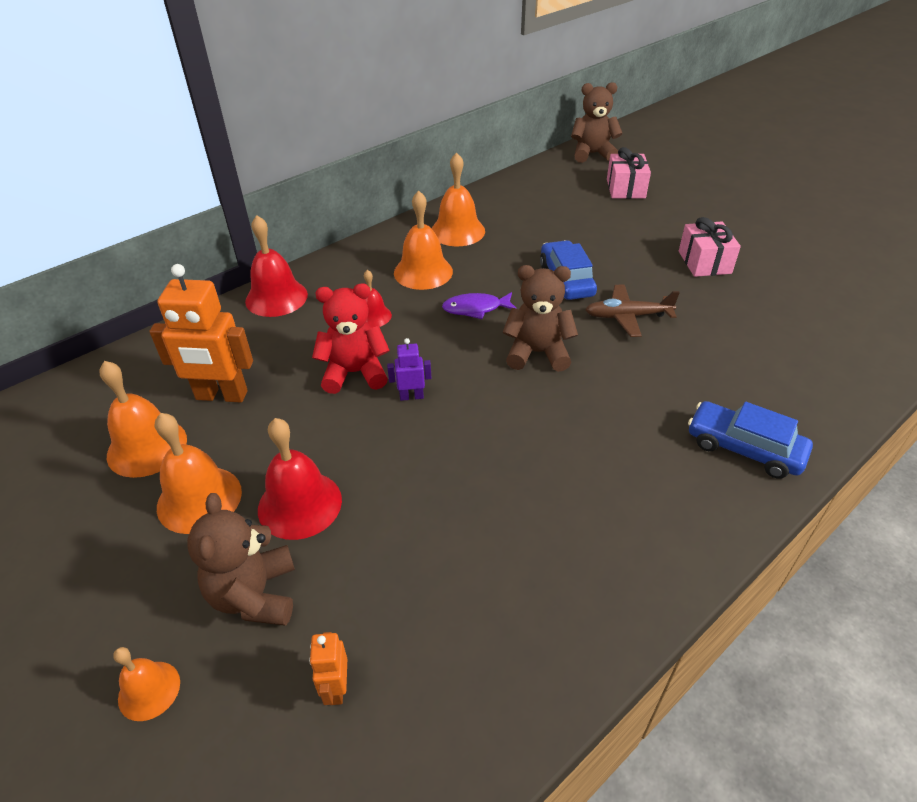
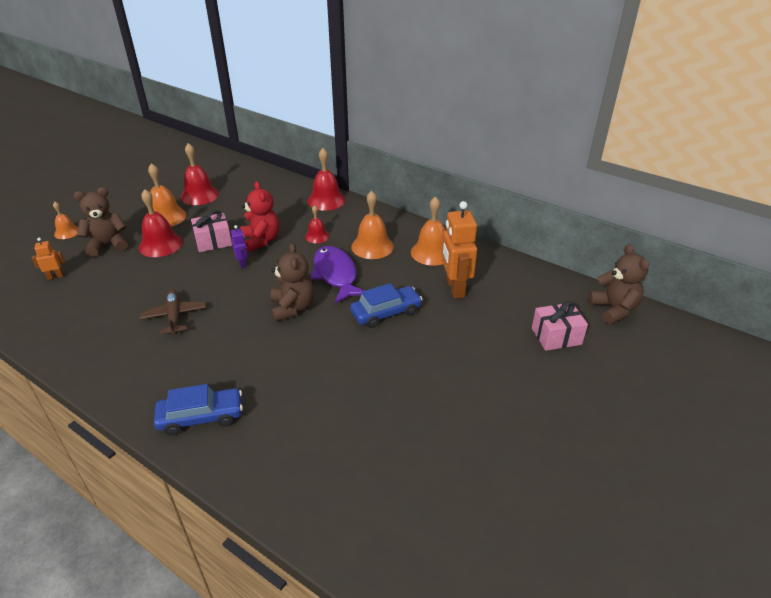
camera: 75 degrees right, 5 degrees down
(147, 447) = (199, 195): orange bell -> red bell
(221, 396) = (237, 205): orange robot -> orange robot (455, 288)
(476, 309) = (336, 275): purple fish -> purple fish, size x1.68
(627, 316) = (346, 349): brown plane -> brown plane (174, 316)
(704, 262) = (445, 394): pink gift -> pink gift (213, 241)
(744, 448) = (201, 417): blue car -> blue car turned 60 degrees clockwise

